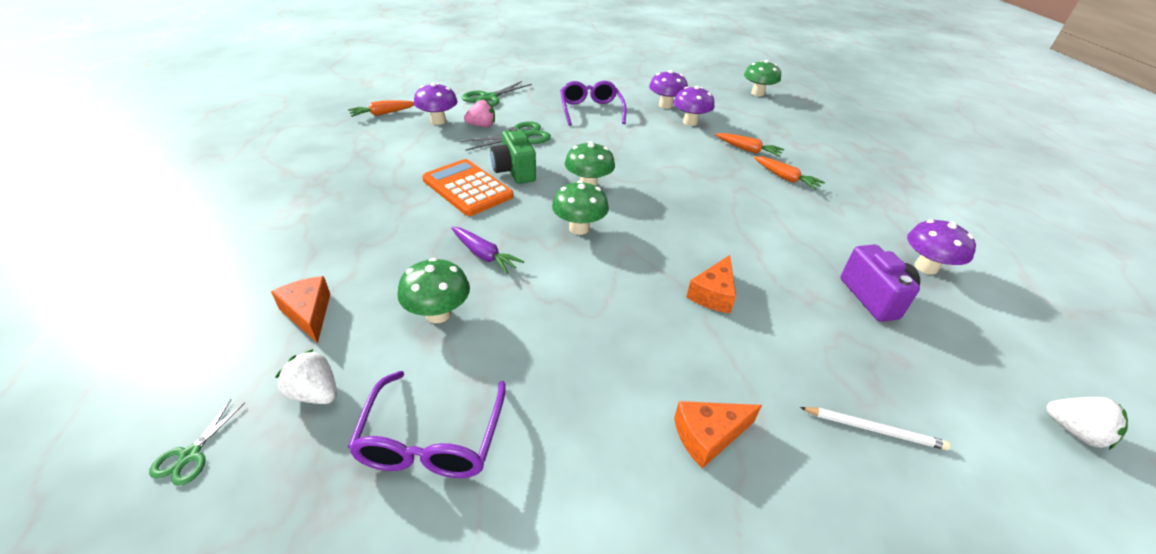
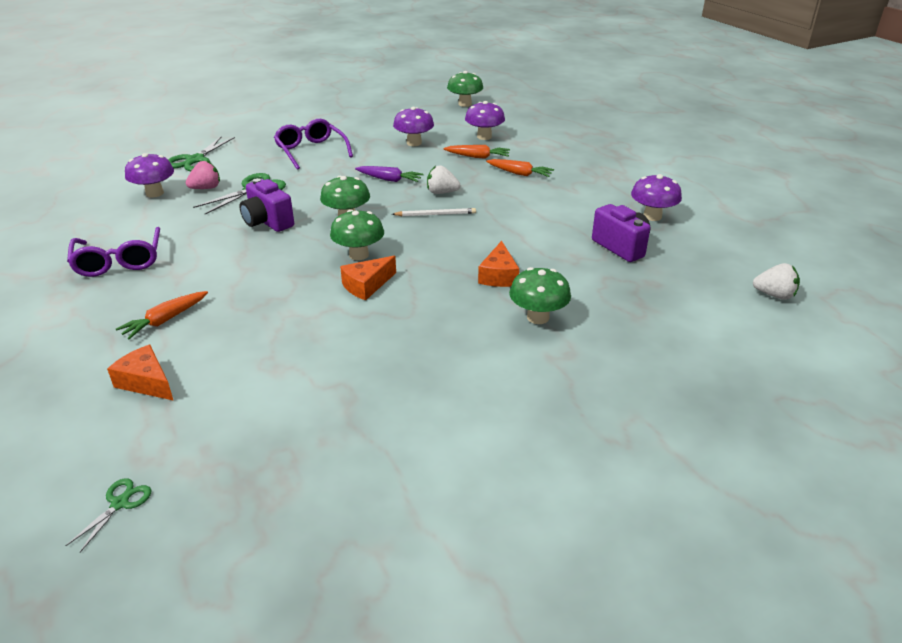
camera: 20 degrees left, 5 degrees down
(190, 455) = (119, 503): green scissors -> green scissors turned 150 degrees counterclockwise
(315, 393) = (200, 433): white strawberry -> white strawberry (441, 193)
(383, 114) = (85, 199): orange carrot -> orange carrot (165, 320)
(431, 440) = (325, 431): purple glasses -> purple glasses (119, 261)
(438, 314) = (271, 350): green mushroom -> green mushroom (538, 317)
(467, 188) = (229, 247): orange calculator -> none
(484, 255) = (283, 297): purple carrot -> purple carrot (389, 180)
(514, 171) = (267, 222): green camera -> purple camera
(665, 105) = (383, 132): purple mushroom -> purple mushroom (484, 137)
(708, 436) = (537, 367): orange cheese -> orange cheese (367, 285)
(874, 429) = (649, 330): white pencil -> white pencil (436, 214)

